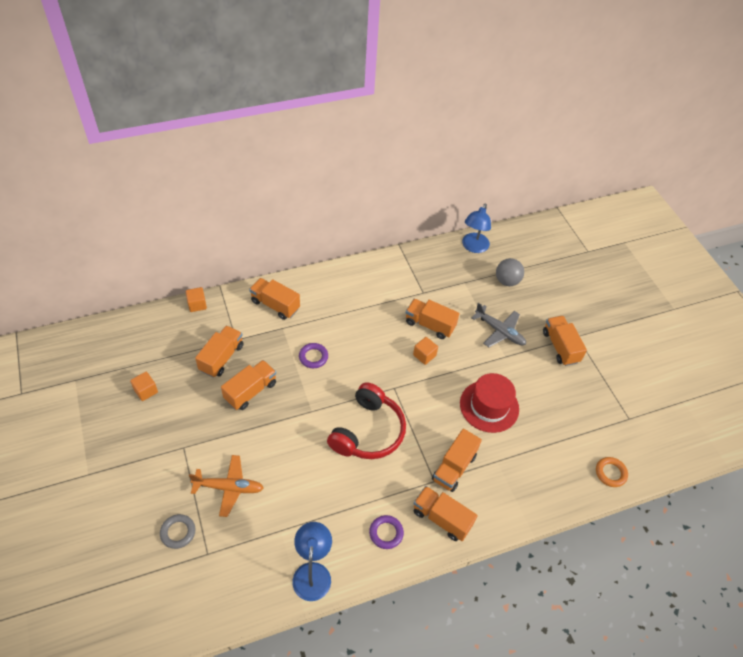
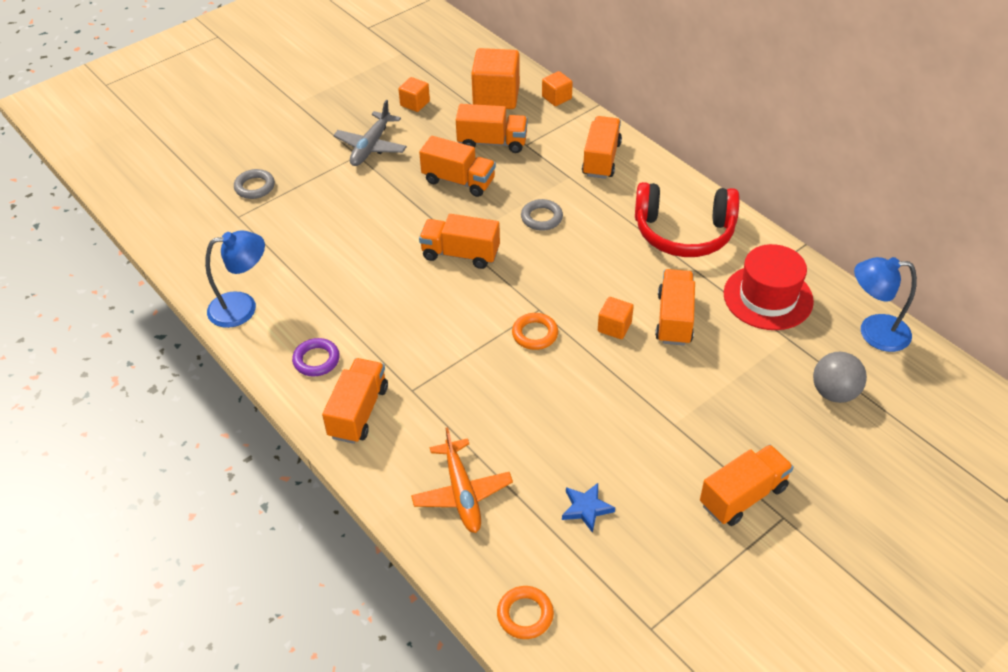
camera: 75 degrees right, 5 degrees down
(172, 338) = (496, 96): none -> orange cube
(228, 487) = (322, 206): orange plane -> orange plane (462, 492)
(313, 357) = (541, 218): purple ring -> grey ring
(368, 431) = (456, 302): red headphones -> red headphones (683, 232)
(414, 397) = (535, 334): none -> orange ring
(454, 467) = (442, 406): orange truck -> orange truck (460, 254)
(489, 406) = (567, 424): red hat -> red hat (768, 297)
(499, 331) = (720, 405): grey plane -> grey plane (371, 146)
(550, 419) = (586, 508): none -> blue star

